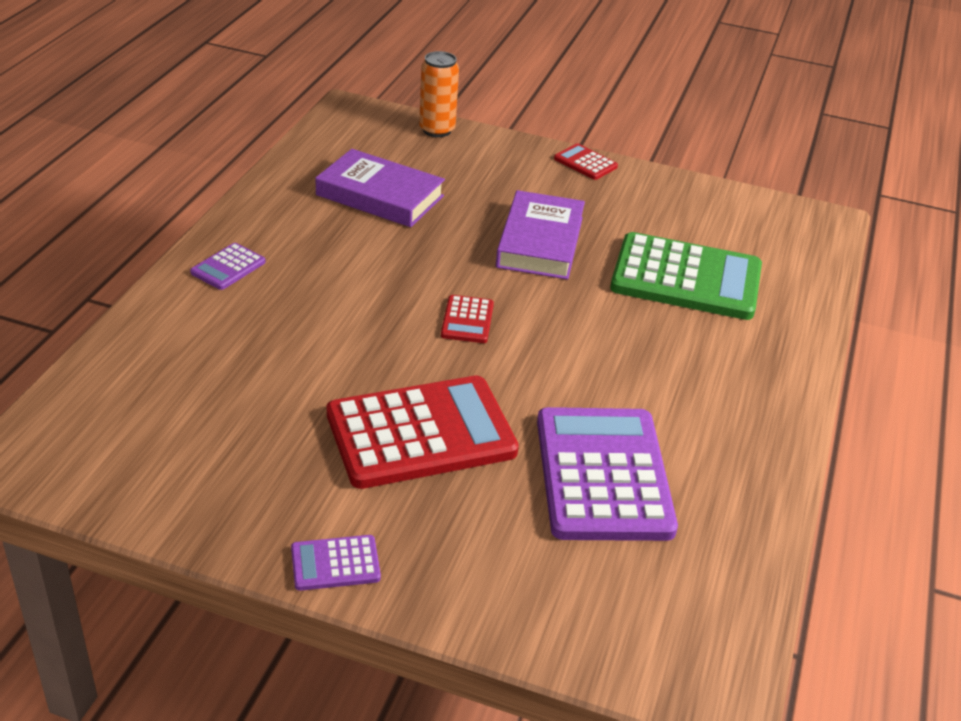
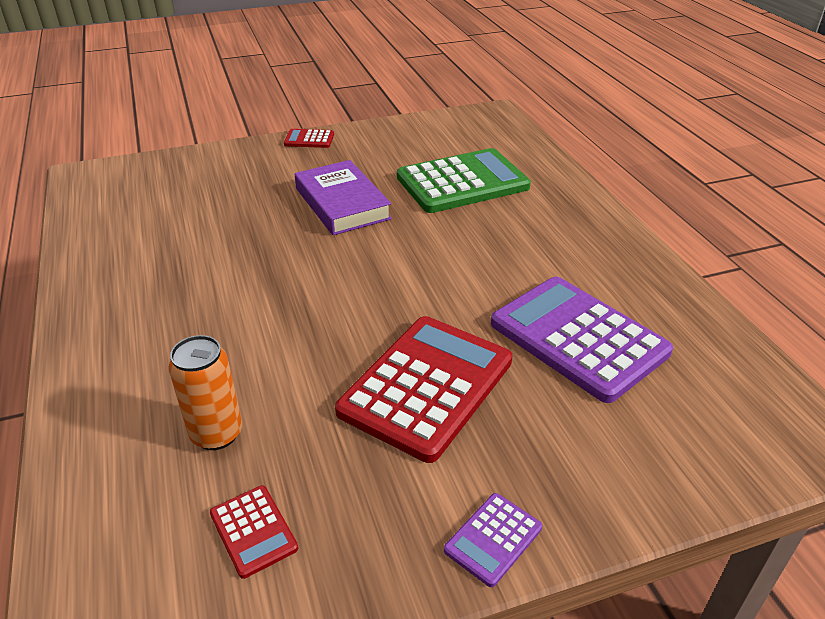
camera: 35 degrees left, 0 degrees up
(228, 267) = (109, 344): purple calculator -> none
(380, 196) = (182, 226): purple book -> none
(437, 130) = (174, 161): orange can -> orange can (216, 434)
(467, 320) = (357, 282): red calculator -> red calculator (253, 531)

